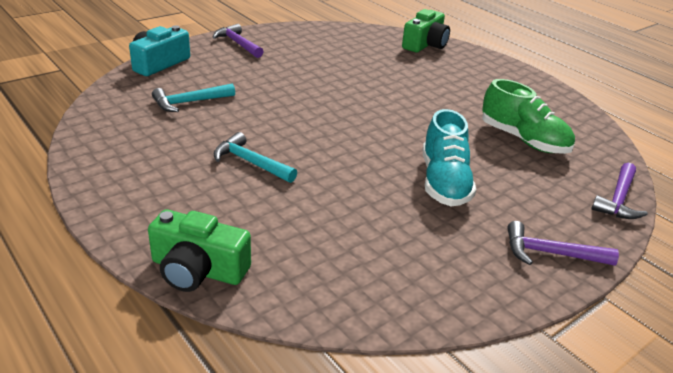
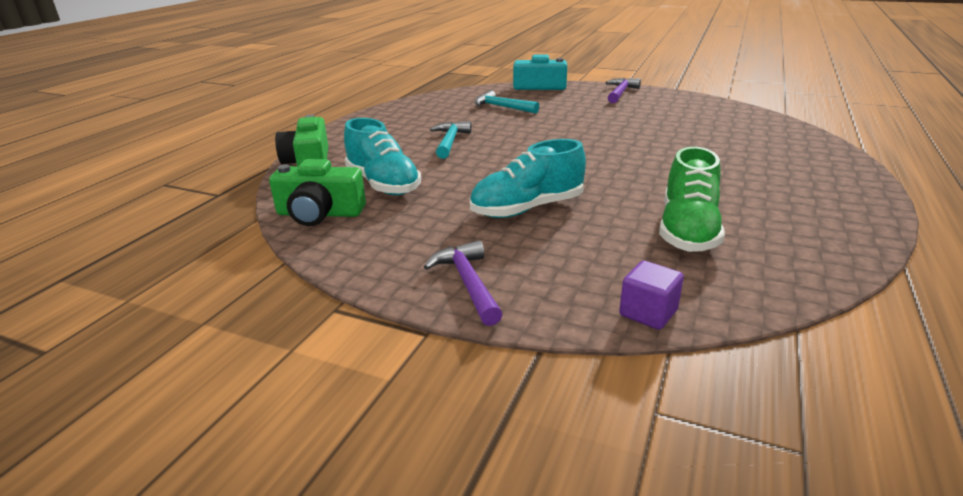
camera: 65 degrees right, 5 degrees down
(321, 236) = (383, 184): none -> turquoise shoe
(425, 44) = (804, 143): green camera -> green camera (320, 214)
(618, 199) = (648, 313): purple hammer -> purple cube

